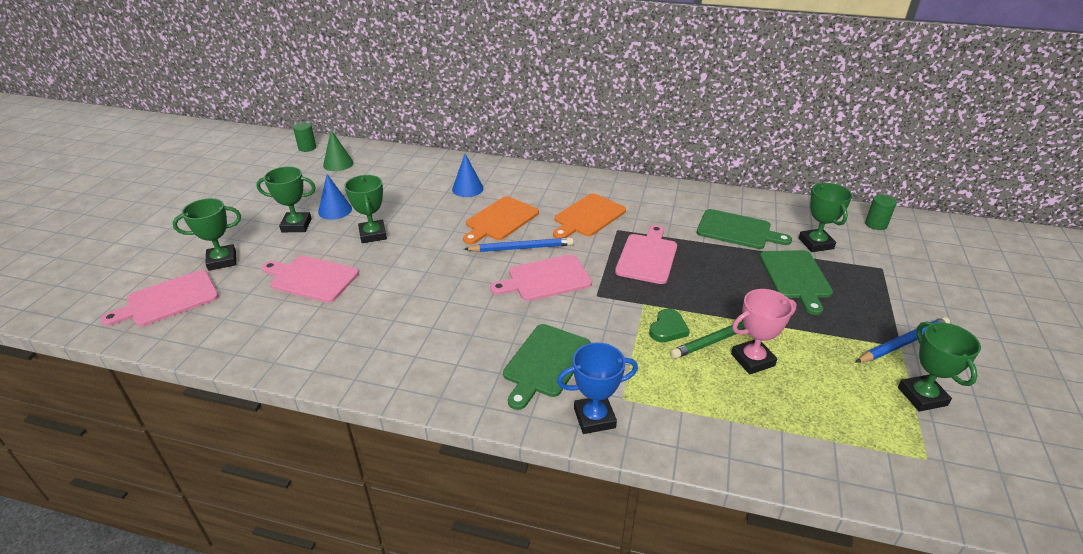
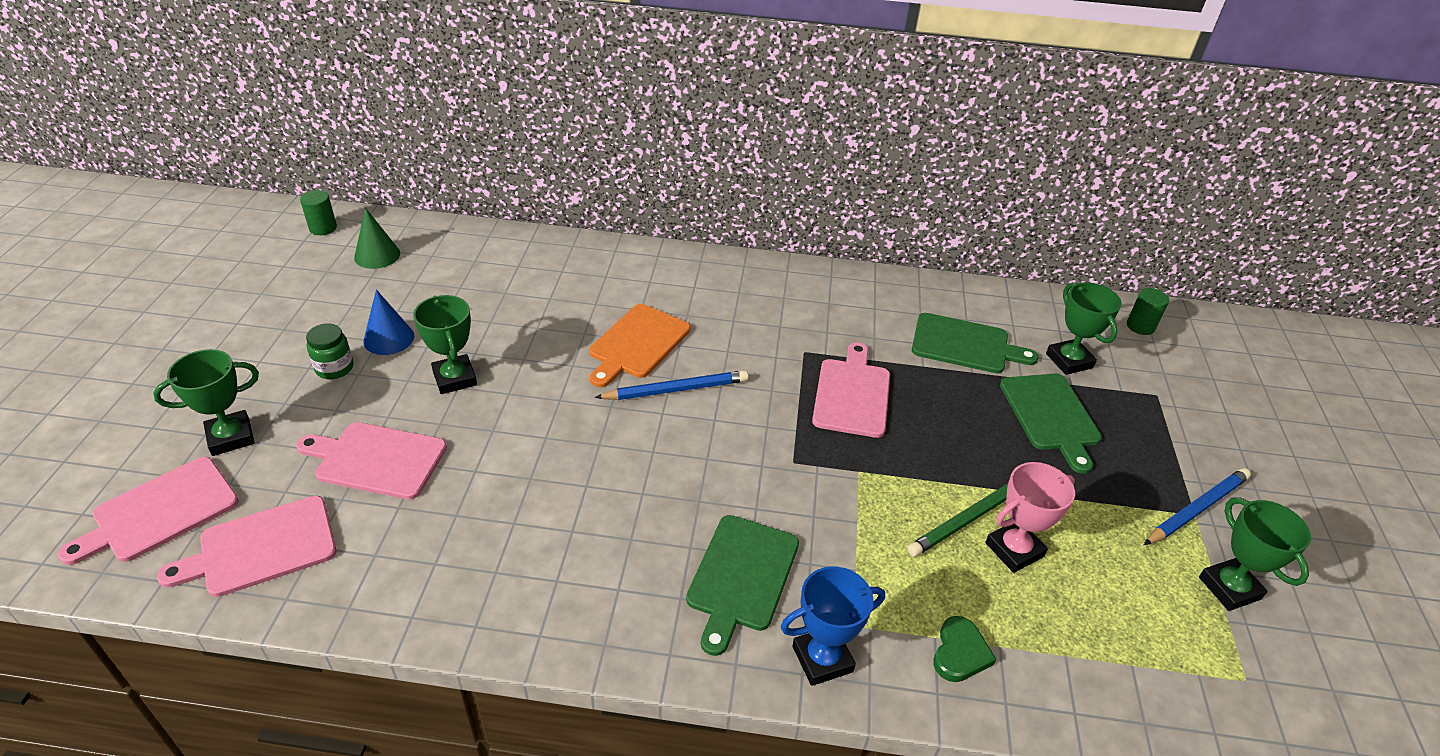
camera: 10 degrees left, 5 degrees up
(296, 225) = (334, 368): green trophy -> green jar
(467, 189) = (580, 292): blue cone -> none
(545, 279) = (718, 439): pink cutting board -> pink cutting board (261, 547)
(588, 216) = (760, 332): orange cutting board -> none
(668, 328) = (897, 509): green heart -> green heart (960, 653)

